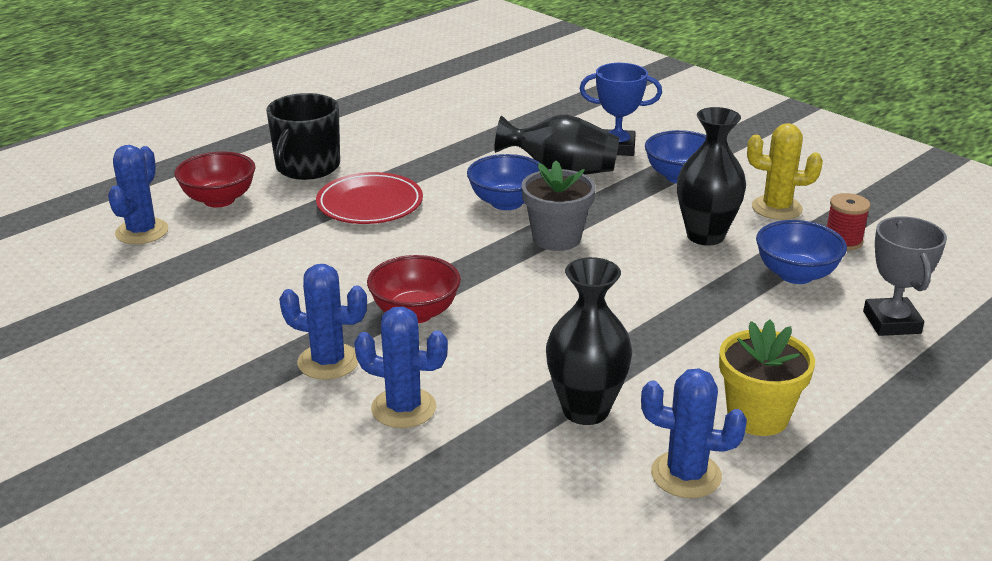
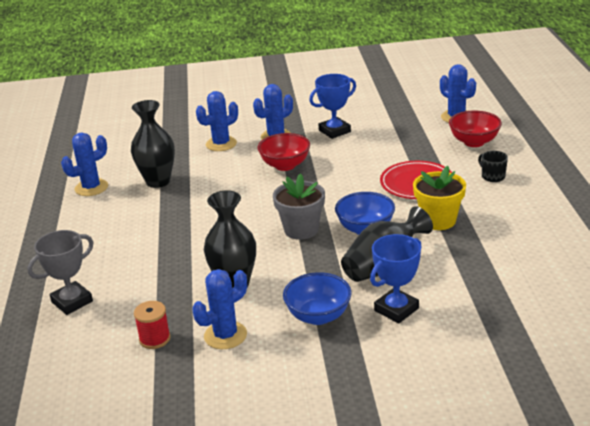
camera: 130 degrees right, 0 degrees up
(264, 314) = (334, 131): none -> blue trophy
(307, 167) = (492, 176): black mug -> black mug, size x0.49
(757, 416) = (88, 220): yellow flower pot -> yellow flower pot (438, 220)
(776, 208) = (225, 335): yellow cactus -> blue cactus
(796, 274) = (153, 295): blue bowl -> none
(891, 322) = (72, 302): grey trophy -> grey trophy turned 75 degrees counterclockwise

